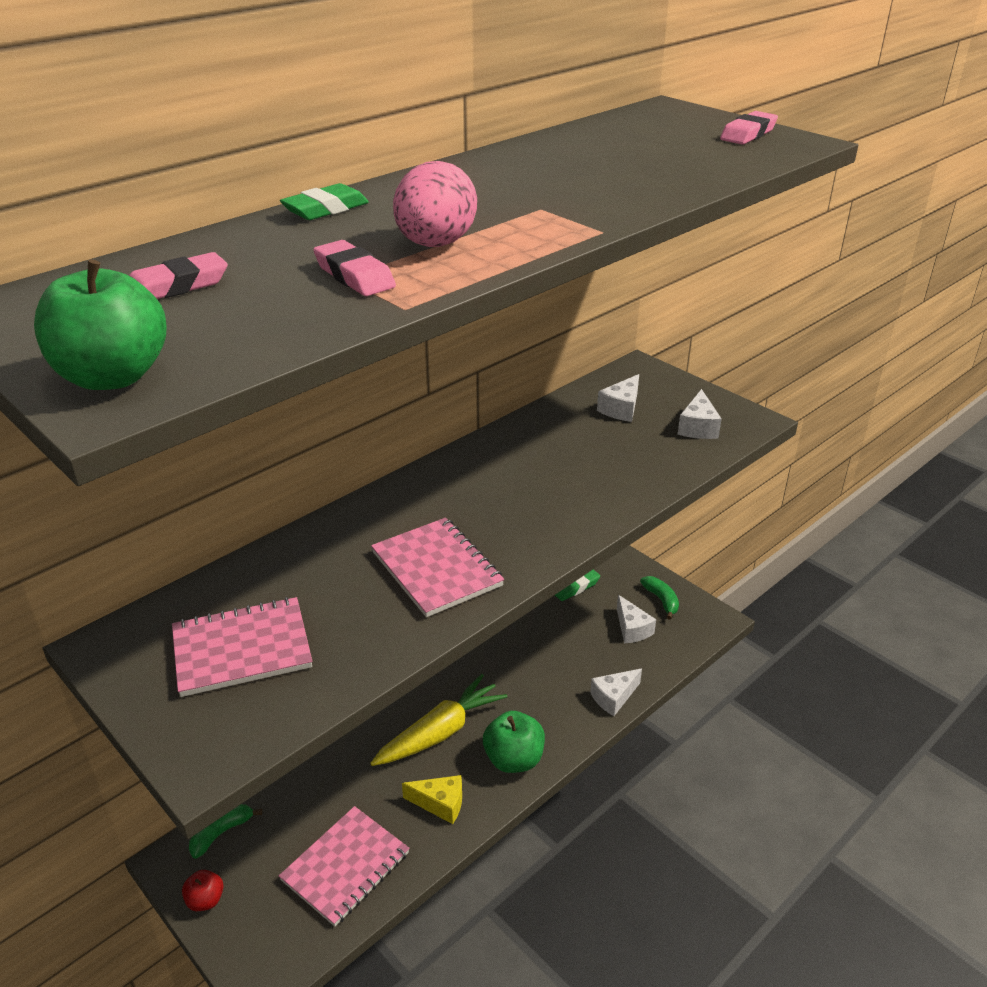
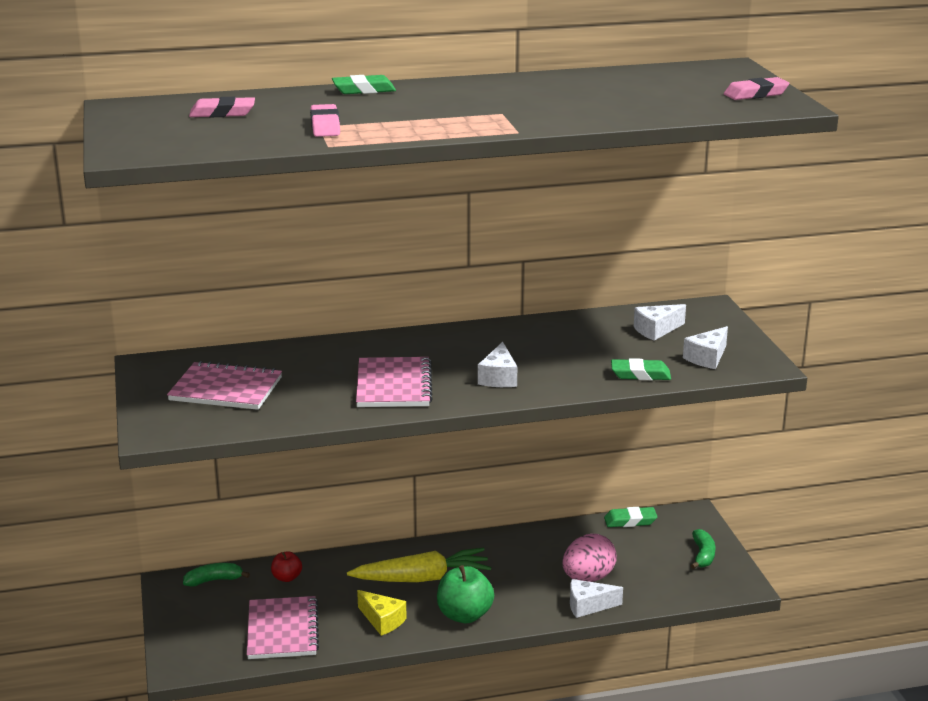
camera: 30 degrees right, 10 degrees down
(113, 377) = (139, 145): green apple -> none
(205, 900) = (175, 612): red apple -> red apple (287, 578)
(345, 867) = (282, 630): pink notebook -> pink notebook turned 75 degrees counterclockwise
(435, 245) = (398, 120): pink egg -> pink egg (588, 578)
(632, 629) = (653, 566): white cheese -> white cheese (499, 378)
(662, 467) = (640, 374): none -> green eraser

